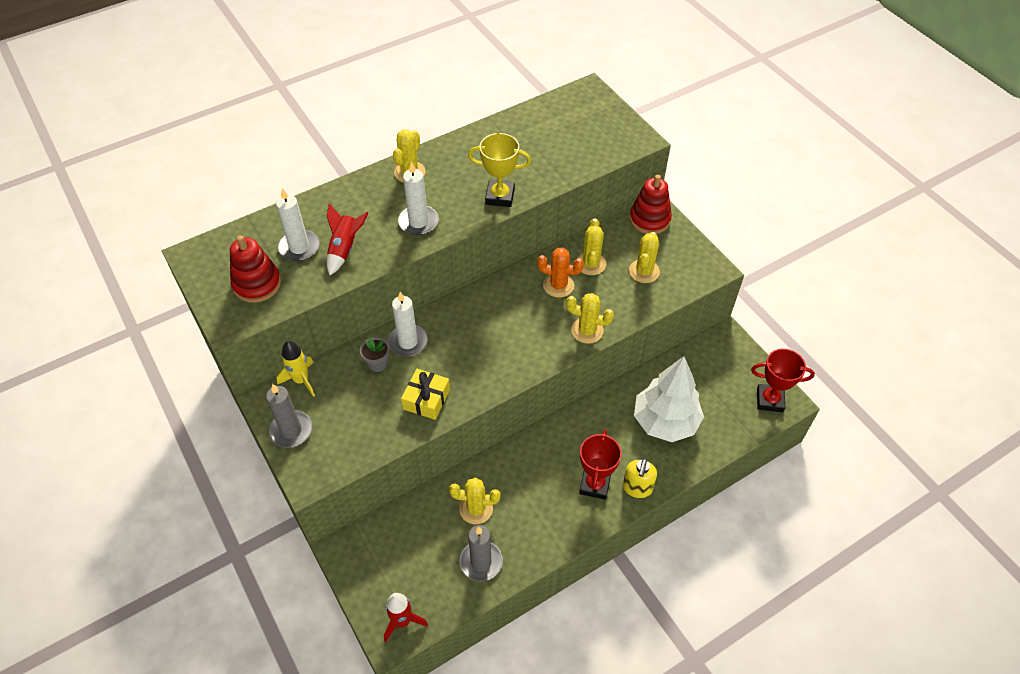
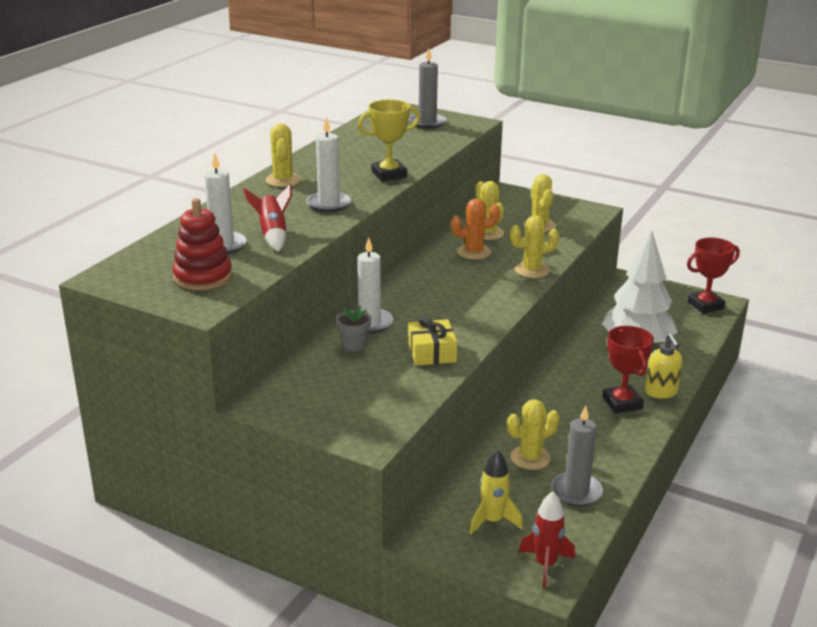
camera: 30 degrees left, 25 degrees down
(291, 430) = (311, 415): grey candle -> grey candle (427, 123)
(301, 380) = (283, 379): yellow rocket -> yellow rocket (493, 521)
(649, 219) = (508, 197): red stacking toy -> none

